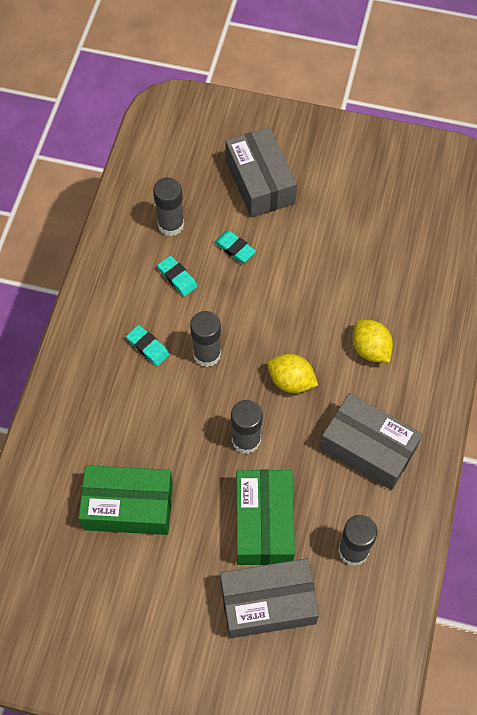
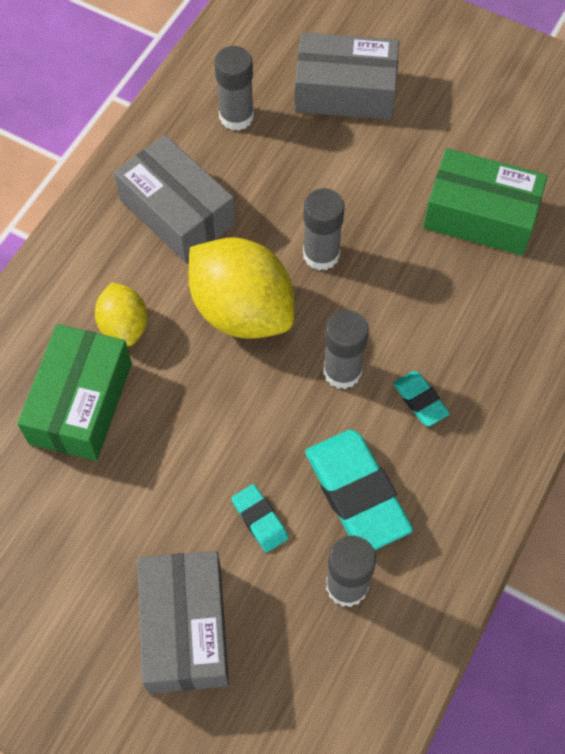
camera: 165 degrees left, 0 degrees up
(177, 277) = (357, 493): turquoise eraser -> turquoise eraser, size x2.02
(264, 523) = (326, 164): green box -> green box (80, 403)
(291, 381) = (242, 310): yellow lemon -> yellow lemon, size x1.81

